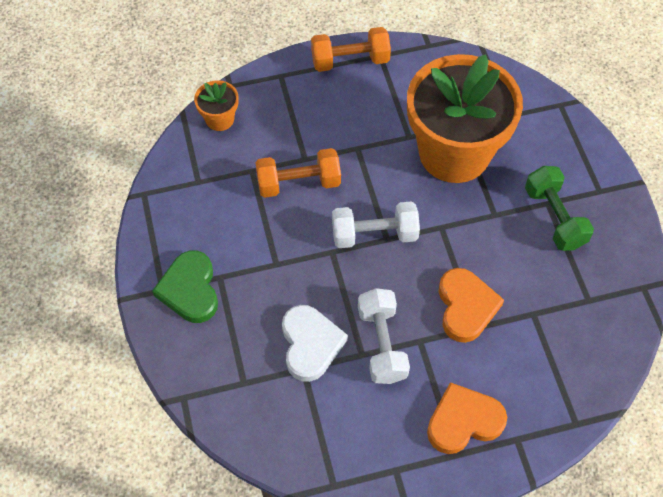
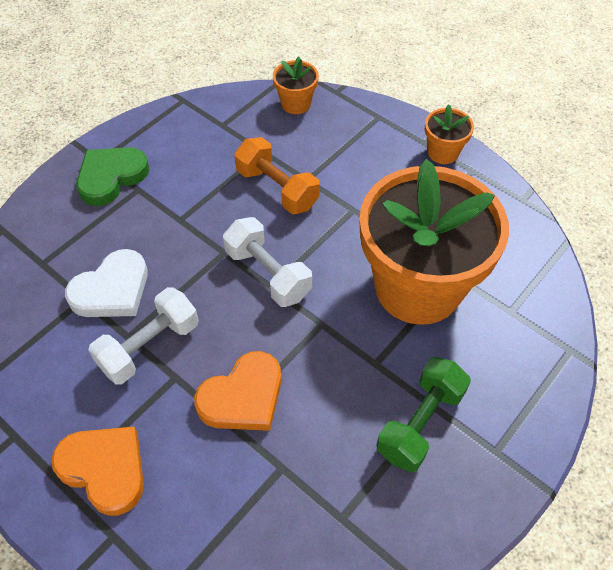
camera: 55 degrees right, 5 degrees down
(350, 61) = (443, 152): orange dumbbell -> orange flower pot

